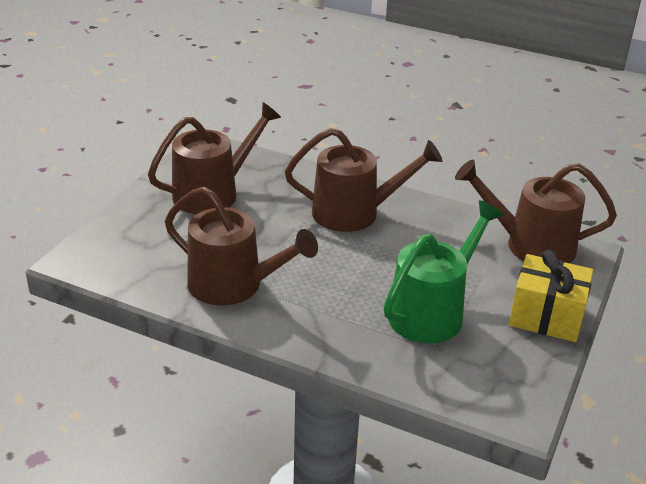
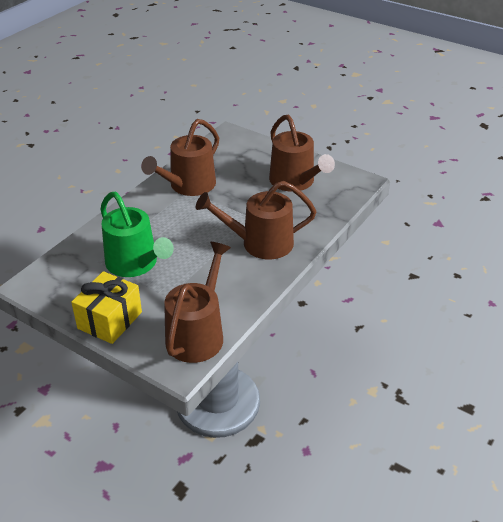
camera: 100 degrees right, 5 degrees up
(354, 213) = (260, 243): brown watering can -> brown watering can turned 75 degrees clockwise

